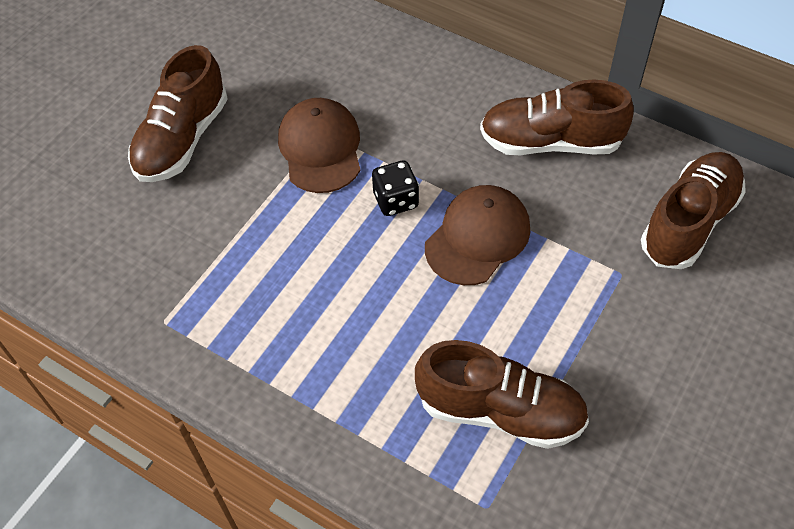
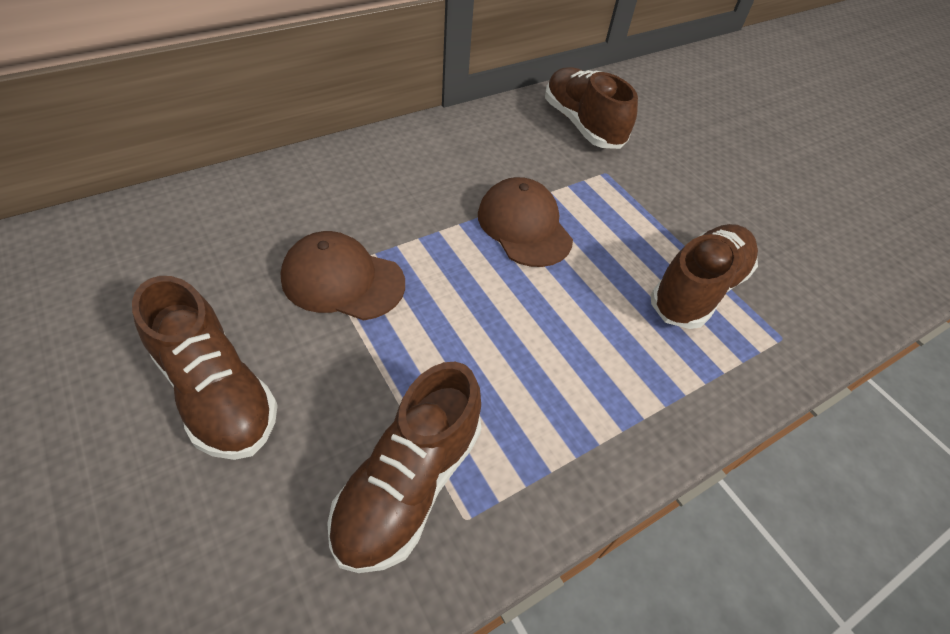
camera: 70 degrees left, 5 degrees down
(396, 200) = (448, 257): black dice -> none
(550, 142) = (462, 148): brown shoe -> brown shoe (409, 484)

